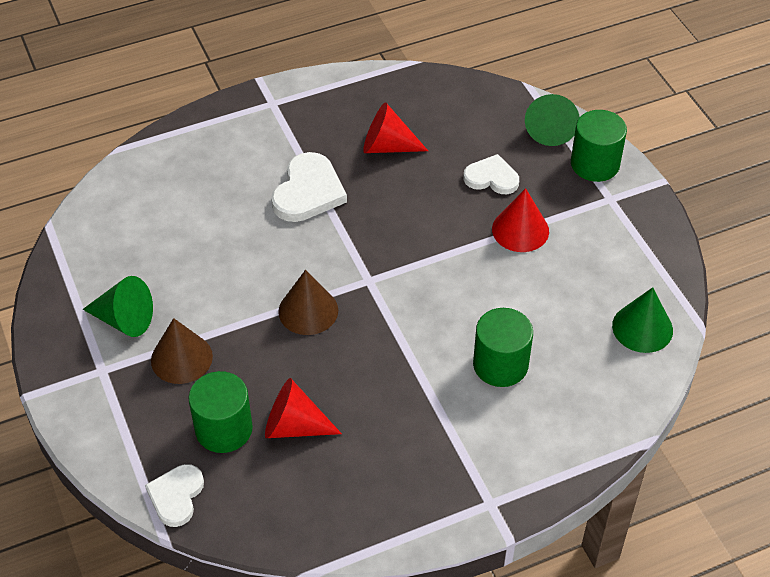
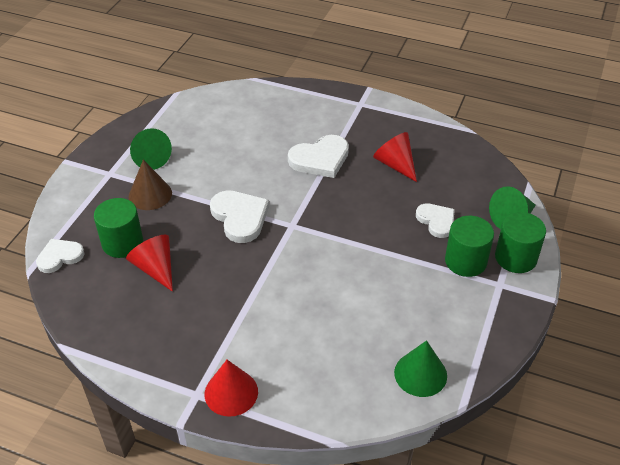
camera: 45 degrees right, 5 degrees down
(308, 310) = (240, 217): brown cone -> white heart
(500, 364) = (304, 325): green cylinder -> green cylinder (465, 261)
(520, 230) = (416, 261): red cone -> red cone (231, 392)

